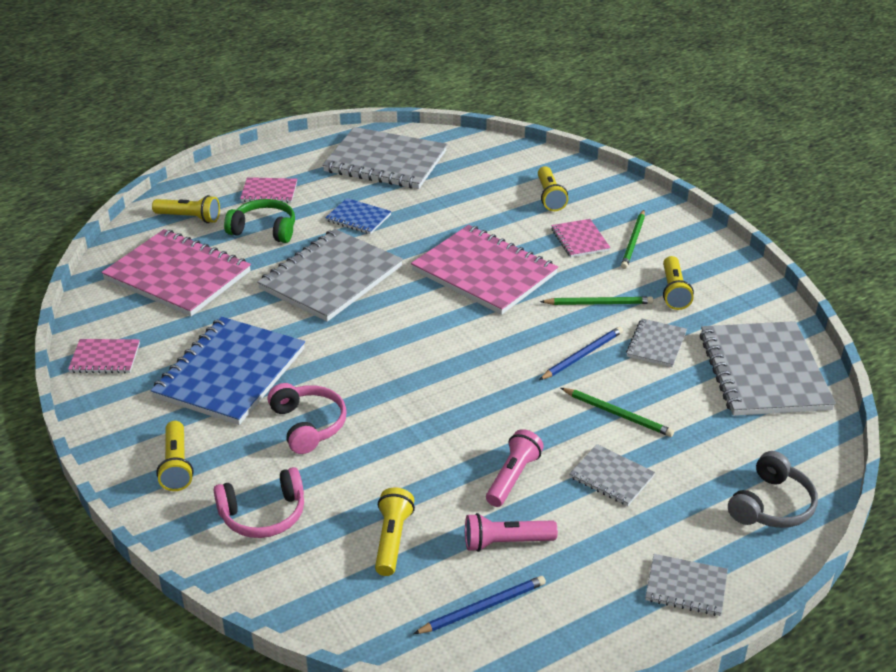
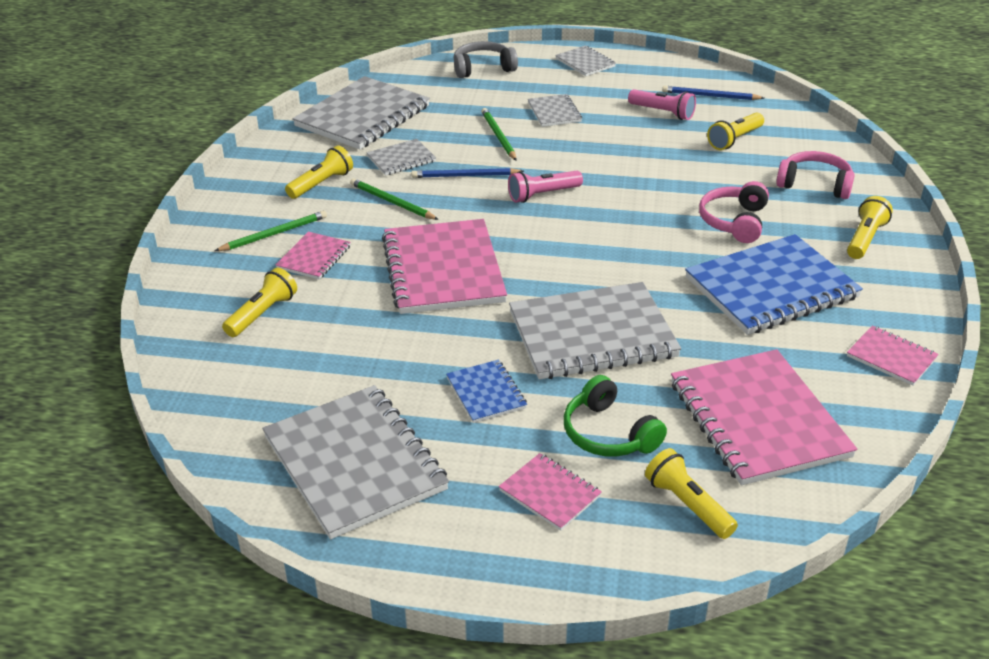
camera: 140 degrees left, 0 degrees up
(513, 477) = (617, 136): pink flashlight -> pink flashlight (542, 195)

